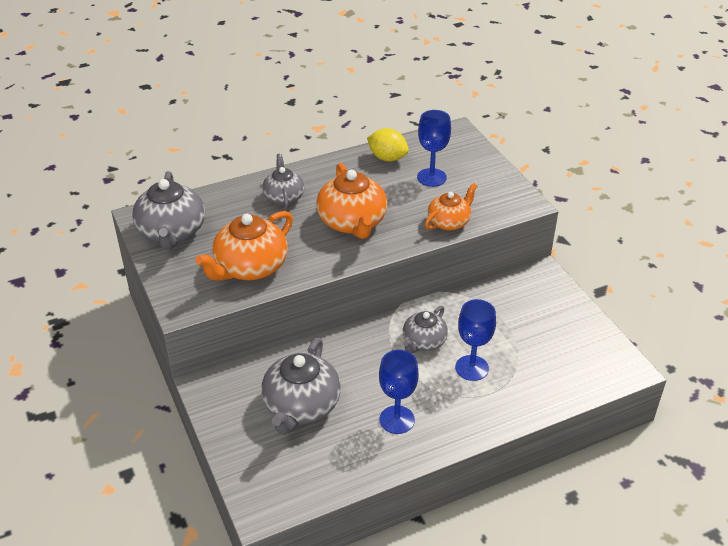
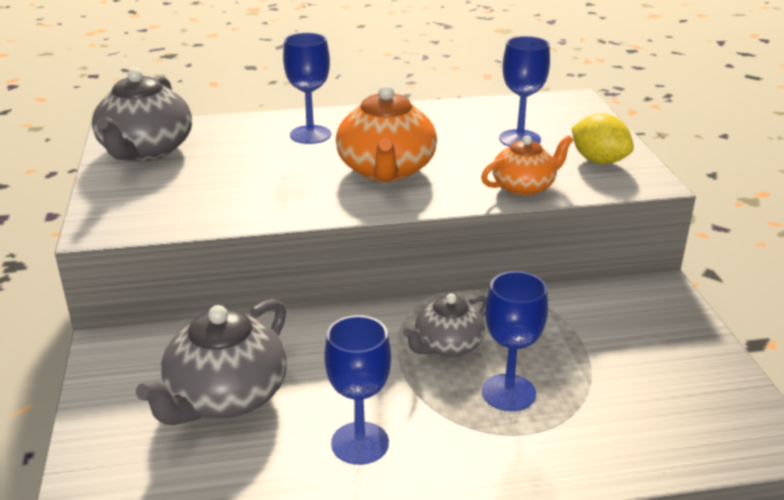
camera: 15 degrees right, 10 degrees down
(250, 267) = (219, 198): orange teapot -> none
(284, 197) = (310, 135): grey teapot -> blue goblet
(387, 158) = (468, 114): yellow lemon -> yellow lemon (599, 161)

